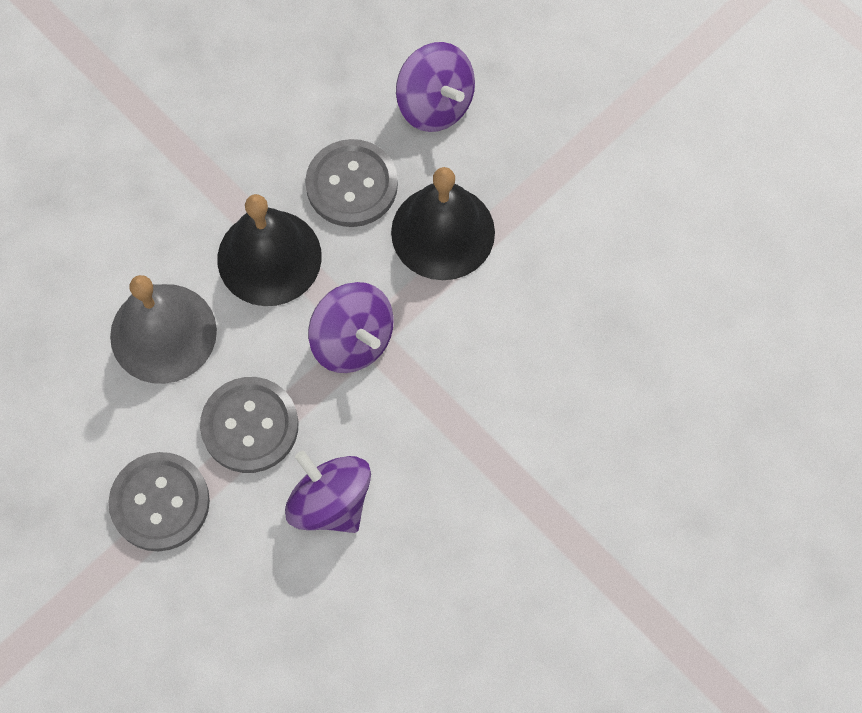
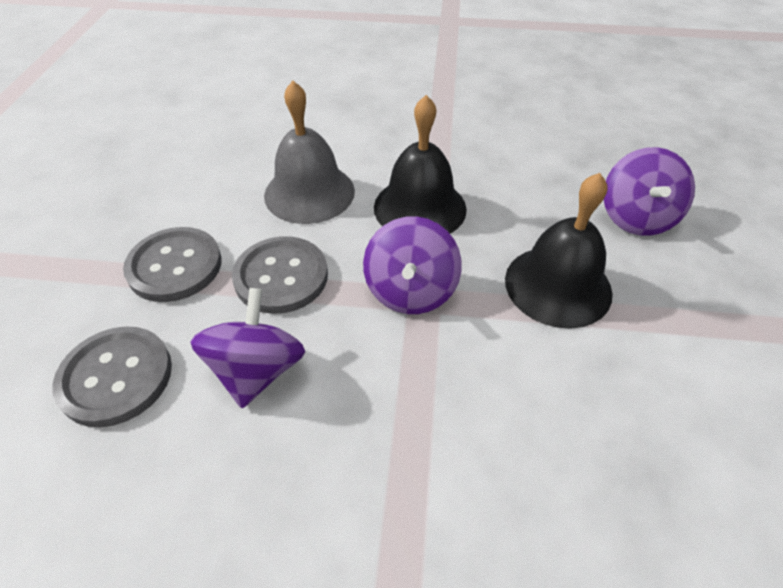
camera: 50 degrees right, 20 degrees down
(352, 185) = (522, 214): grey button -> grey button (116, 377)

